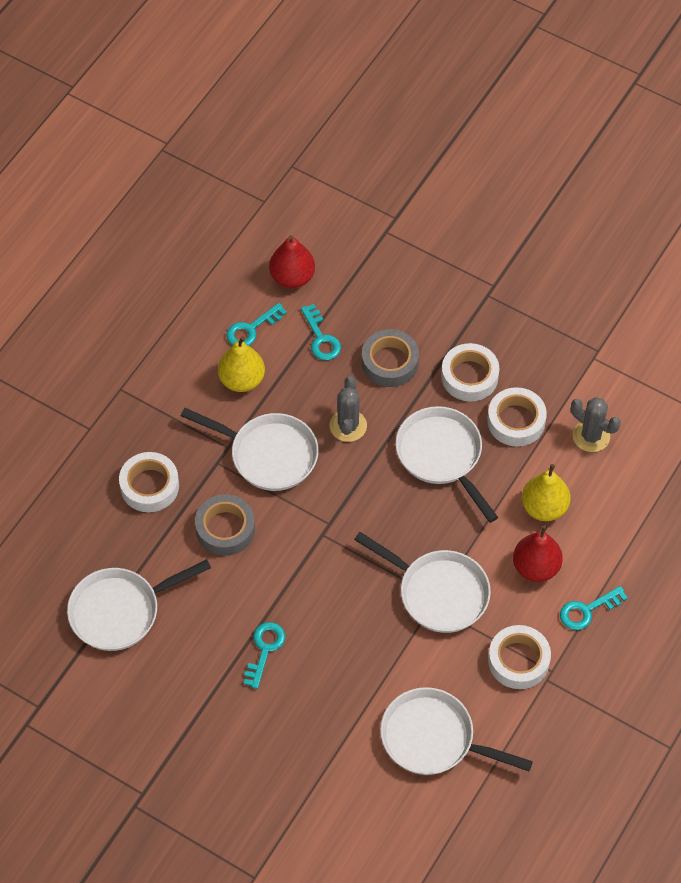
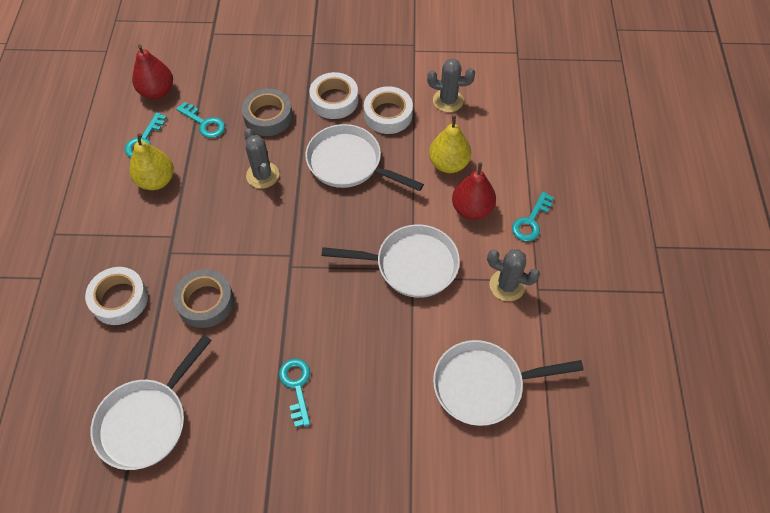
camera: 30 degrees left, 0 degrees up
(268, 454) = (210, 226): white pan -> none
(518, 660) = (507, 285): white tape -> grey cactus

